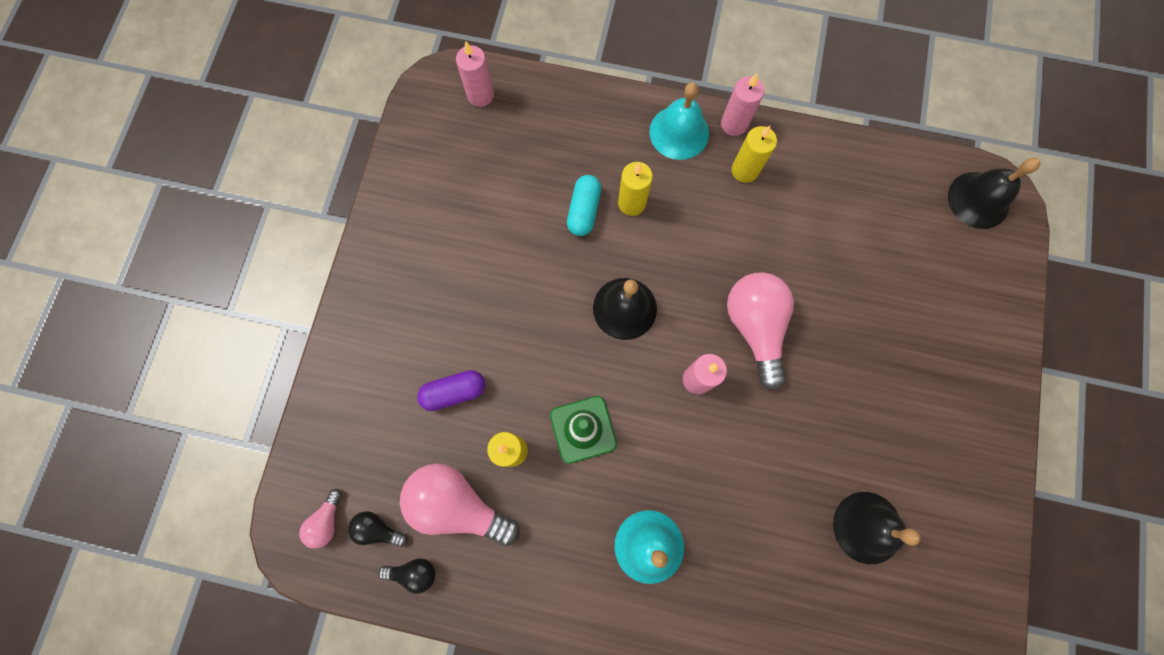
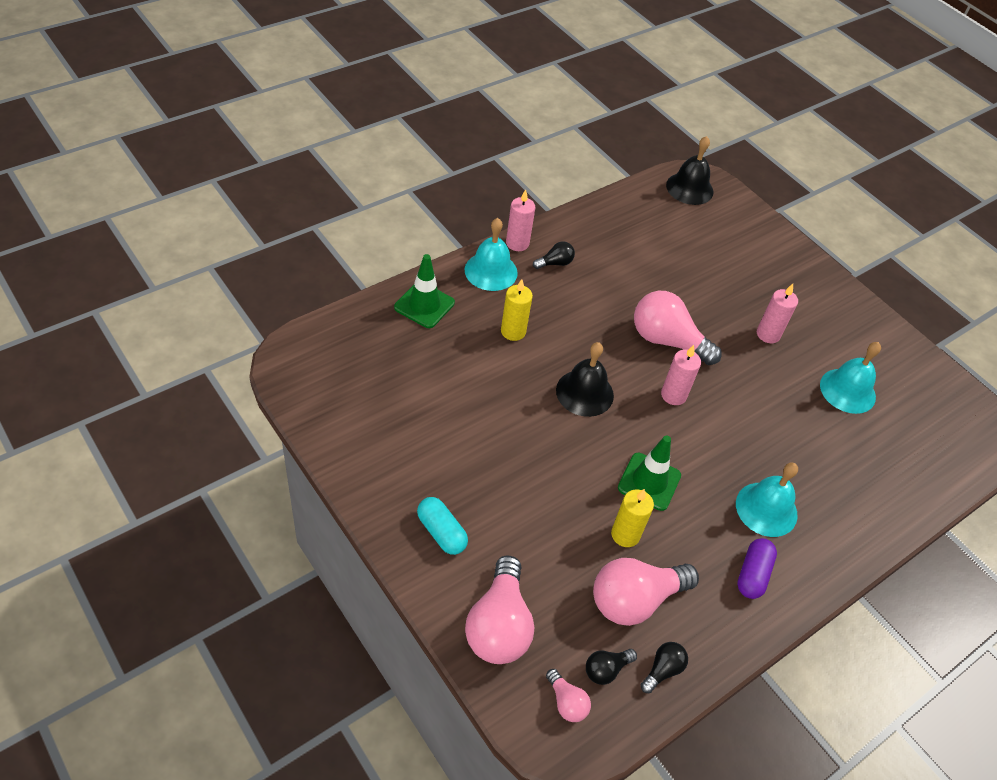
camera: 55 degrees left, 25 degrees down
(348, 422) = (499, 625): none -> pink light bulb
(454, 392) = (545, 536): purple capsule -> purple capsule (752, 574)
(480, 95) = (331, 345): pink candle -> pink candle (768, 334)
(584, 210) = (489, 359): turquoise capsule -> turquoise capsule (441, 532)
(588, 119) = (424, 305): none -> green traffic cone
(744, 170) = (555, 263): yellow candle -> black light bulb
(867, 527) = (847, 390): black bell -> turquoise bell

